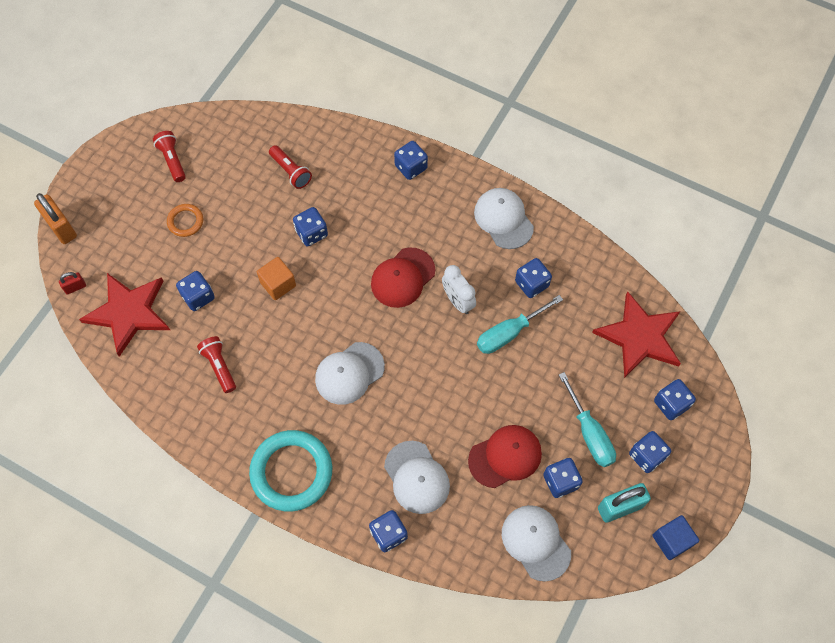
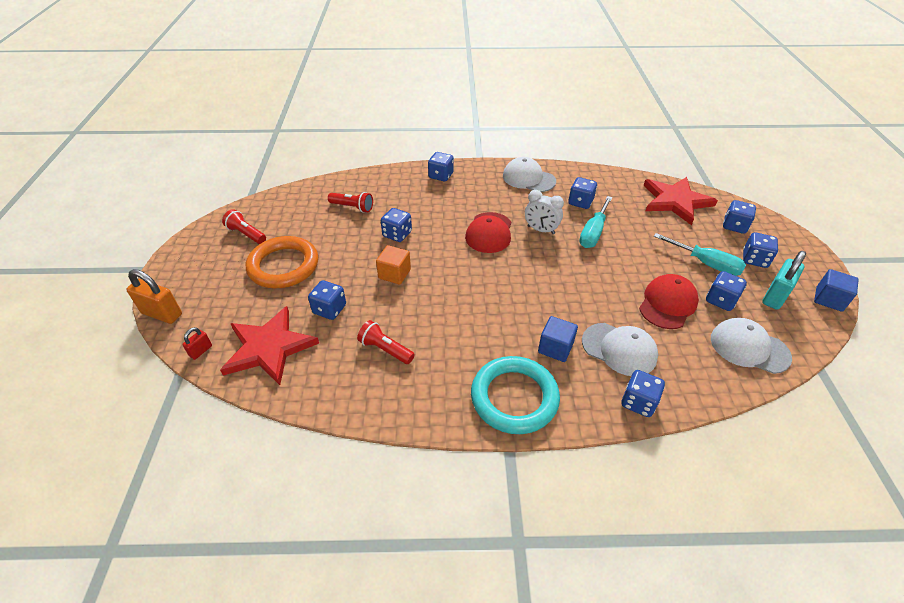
camera: 30 degrees left, 20 degrees down
(185, 221) = (283, 266): orange ring -> orange ring, size x2.03
(349, 373) = (501, 305): white cap -> none
(362, 445) = (555, 348): none -> blue cube

